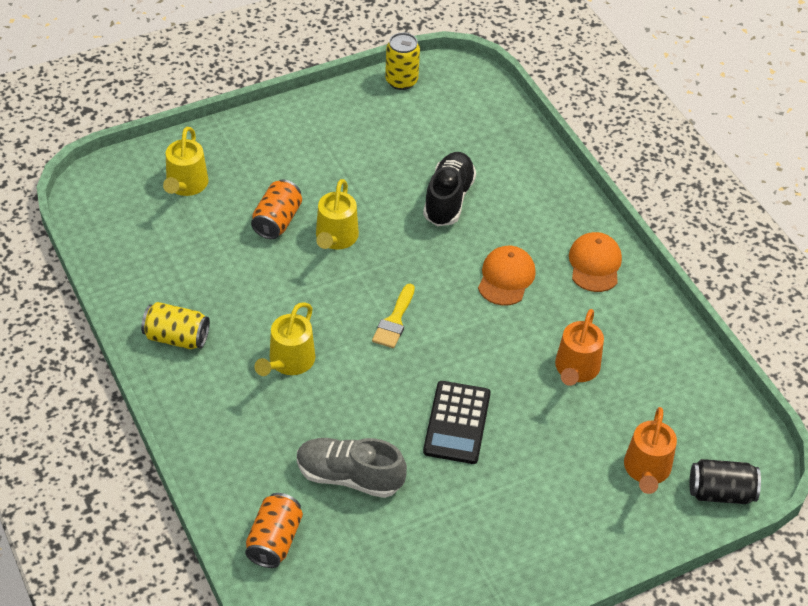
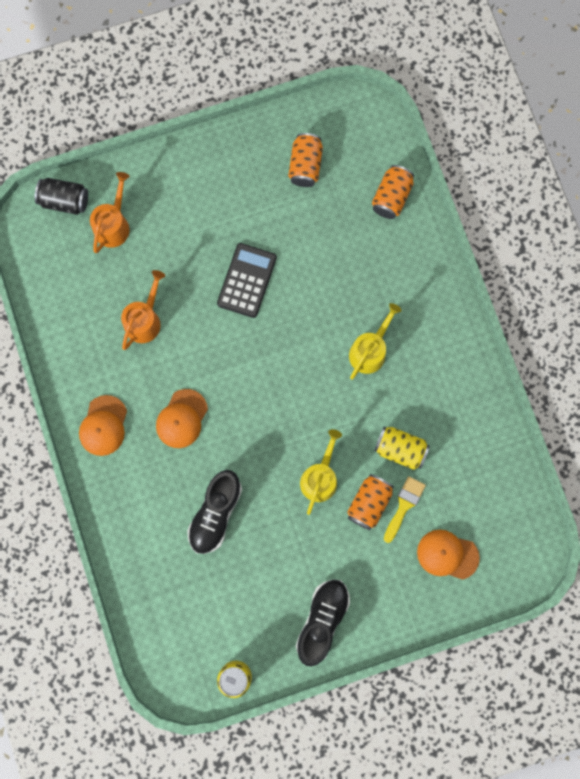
camera: 170 degrees left, 30 degrees up
(177, 337) = (457, 384): yellow can -> yellow can (400, 449)
(186, 185) = (447, 555): yellow watering can -> orange cap
(318, 126) = (322, 620): none -> black shoe
(349, 477) = (333, 242): grey shoe -> none
(394, 321) = (281, 383): yellow brush -> yellow brush (404, 505)
(401, 569) = (305, 165): none -> orange can

